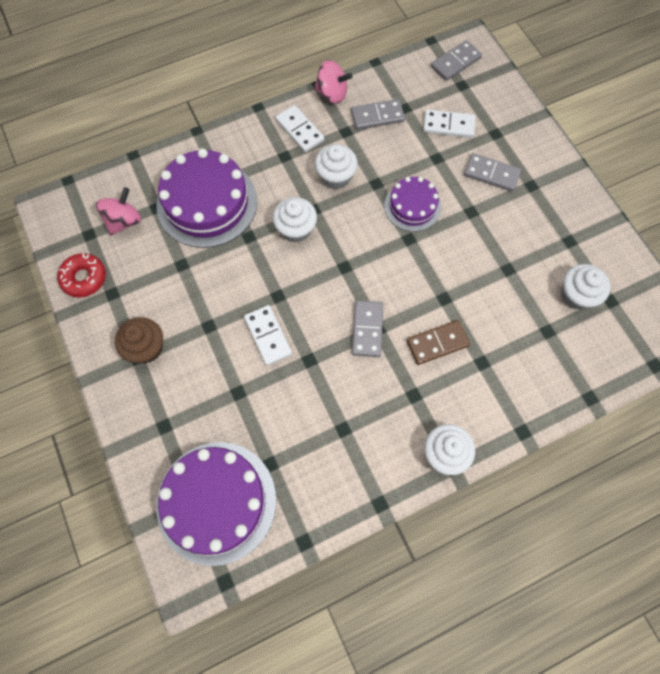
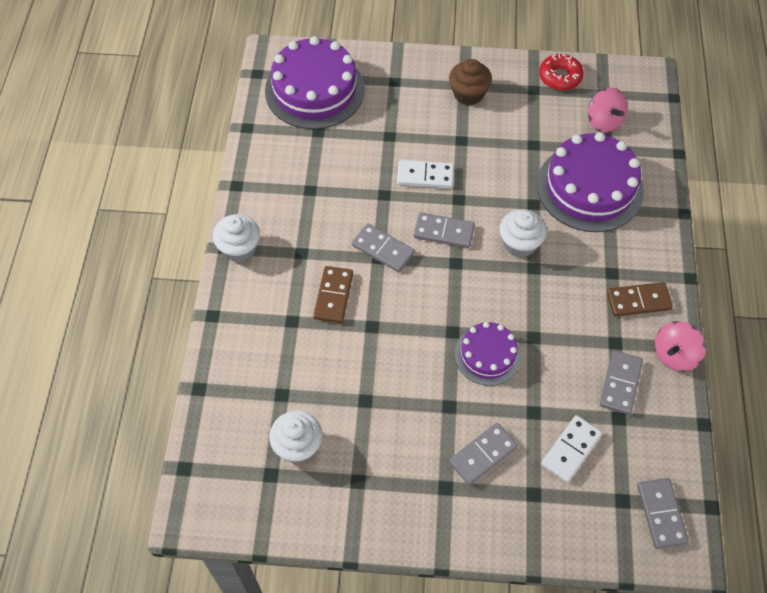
camera: 120 degrees right, 10 degrees down
(299, 130) = (638, 301): white domino -> brown domino
(319, 291) = (444, 232): none -> grey domino
(335, 176) = (562, 305): white cupcake -> none

